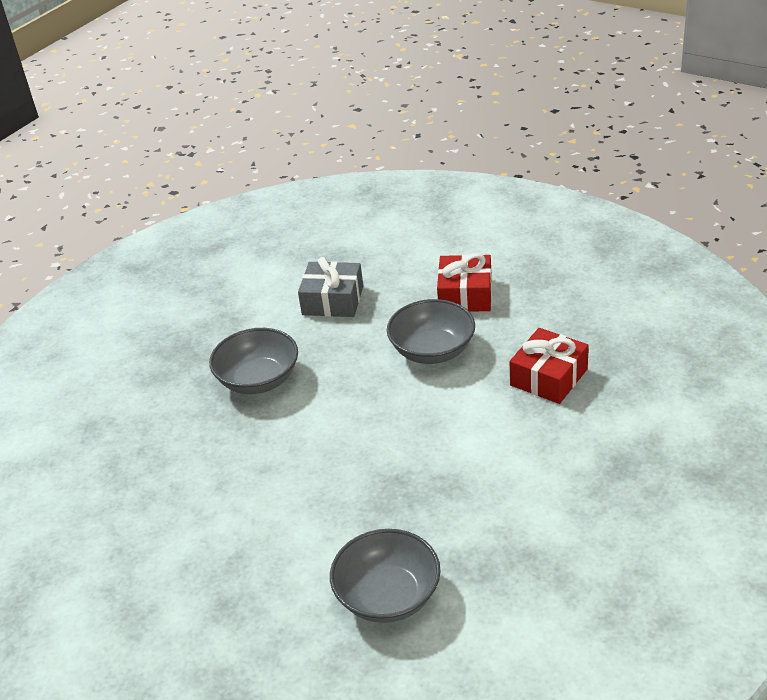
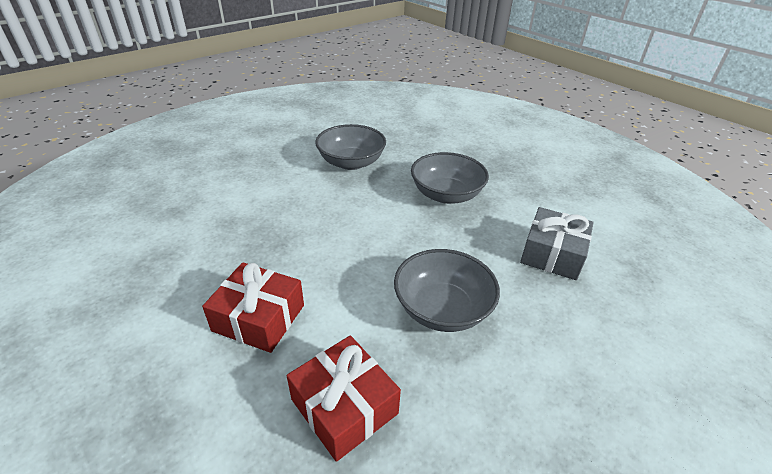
camera: 100 degrees right, 0 degrees up
(388, 596) = (175, 215): grey bowl -> grey bowl (351, 162)
(465, 295) = (544, 369): red gift -> red gift (259, 318)

